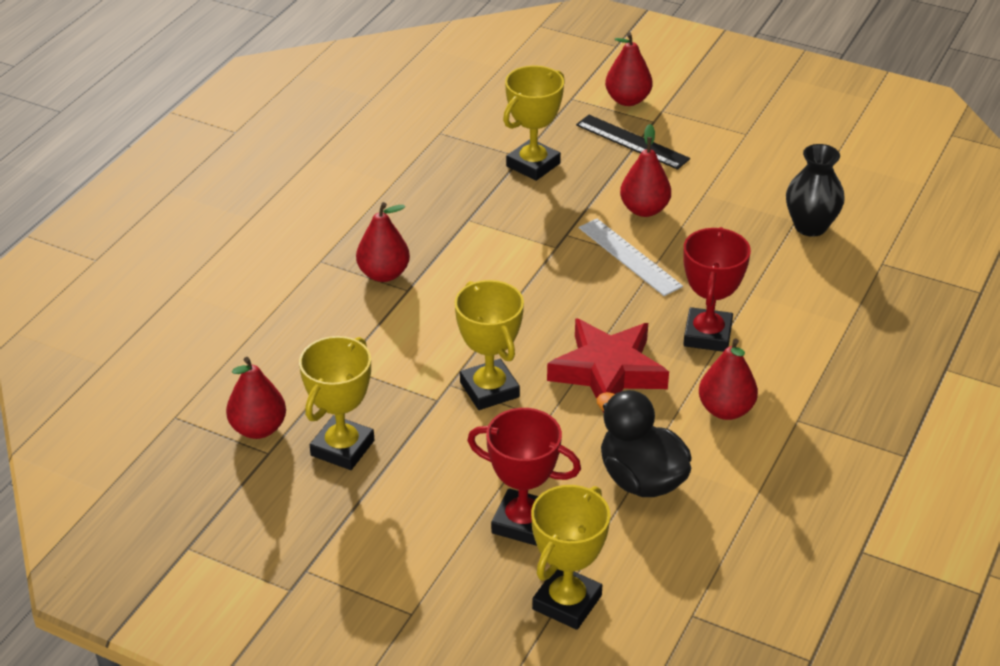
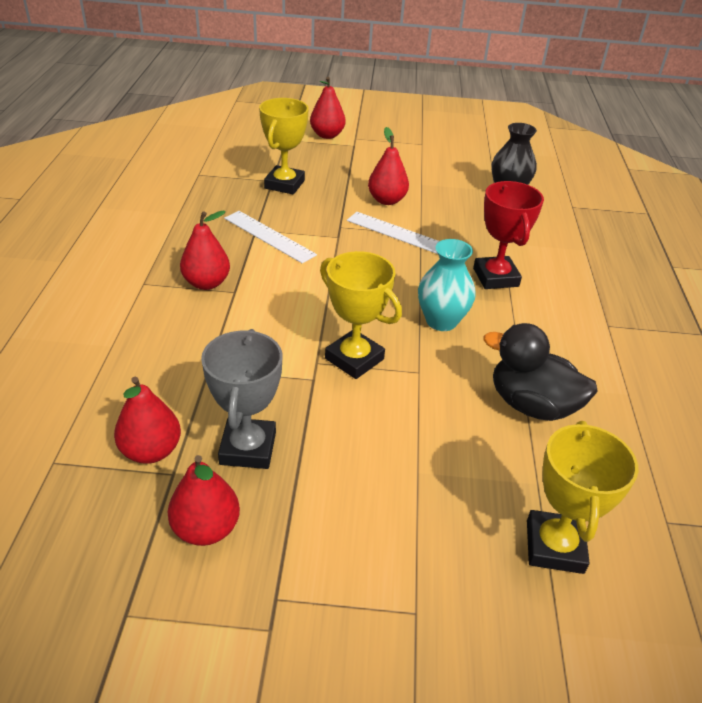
camera: 25 degrees left, 0 degrees up
(342, 448) = (248, 448): yellow trophy -> grey trophy
(478, 231) = (269, 236): none -> white ruler
(522, 522) = (460, 475): red trophy -> none
(608, 371) = (441, 321): red star -> turquoise vase
(632, 142) = (348, 159): black ruler -> none
(725, 410) = (552, 330): red pear -> red pear (206, 529)

